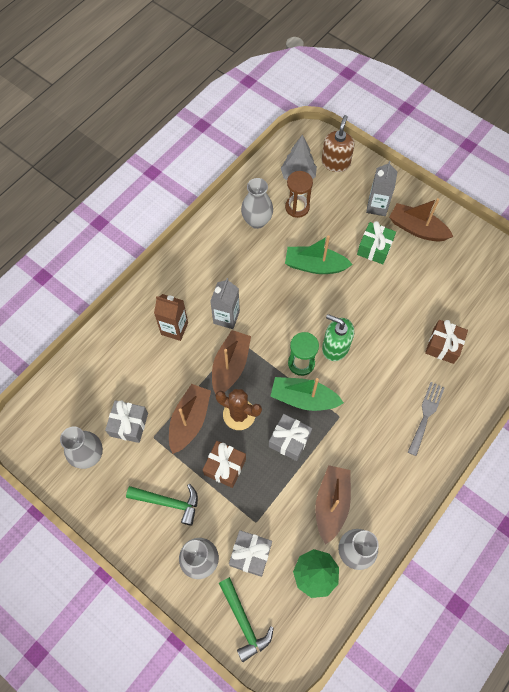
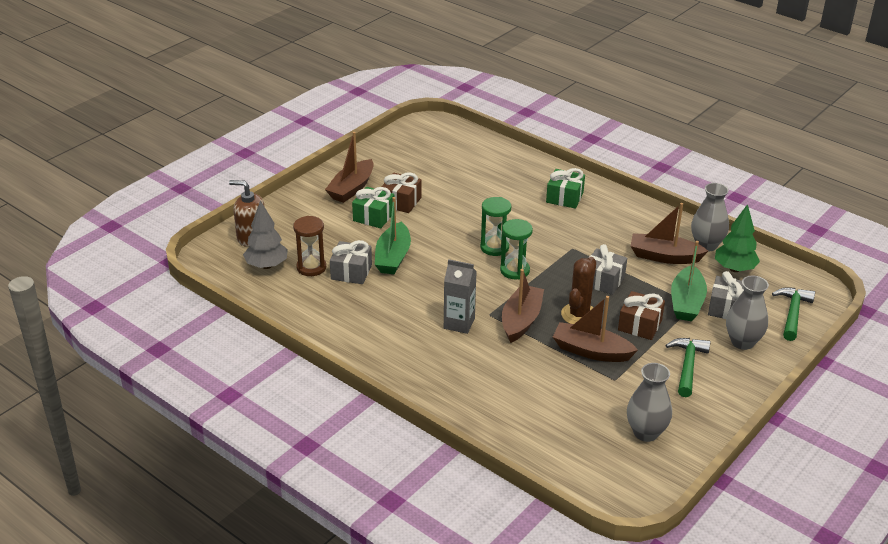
camera: 90 degrees left, 30 degrees down
(129, 424) = (602, 400): grey gift -> grey gift (351, 272)
(174, 328) = (474, 365): brown carton -> none
(230, 366) = (521, 320): brown boat -> brown boat turned 90 degrees clockwise
(244, 622) = (792, 313): green hammer -> green hammer turned 45 degrees counterclockwise
(257, 221) = (326, 298): grey vase -> none
(303, 398) = (555, 270): green boat -> green boat (686, 302)
(335, 347) = (494, 247): green soap dispenser -> green hourglass
(377, 206) = (319, 212): grey carton -> none
(426, 415) = (564, 197): grey fork -> green gift
(443, 346) = (490, 183): brown gift -> brown gift (401, 202)

